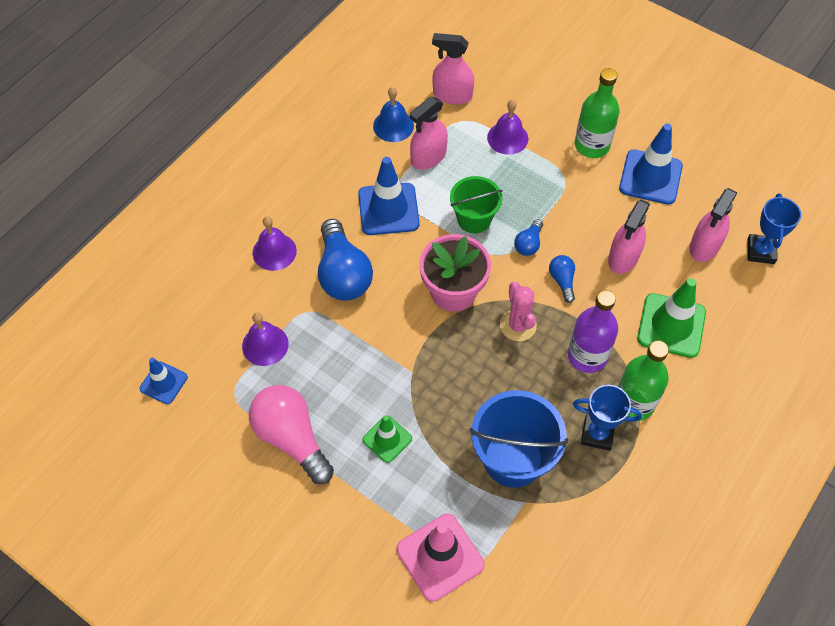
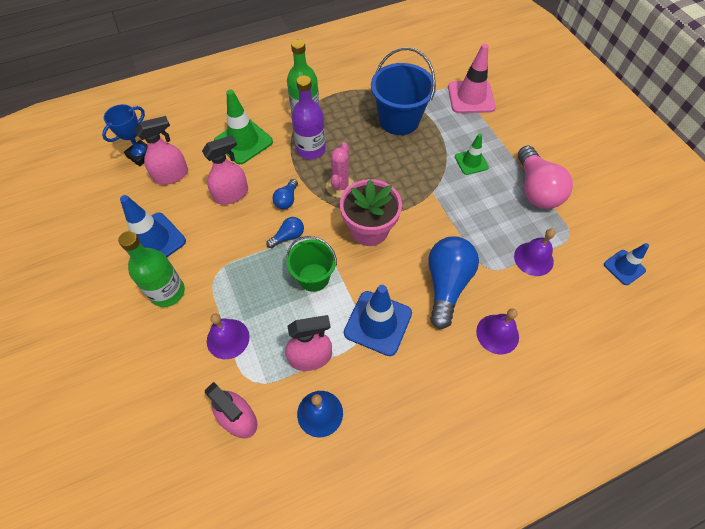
camera: 150 degrees left, 0 degrees up
(597, 434) = (340, 110): blue trophy -> none

